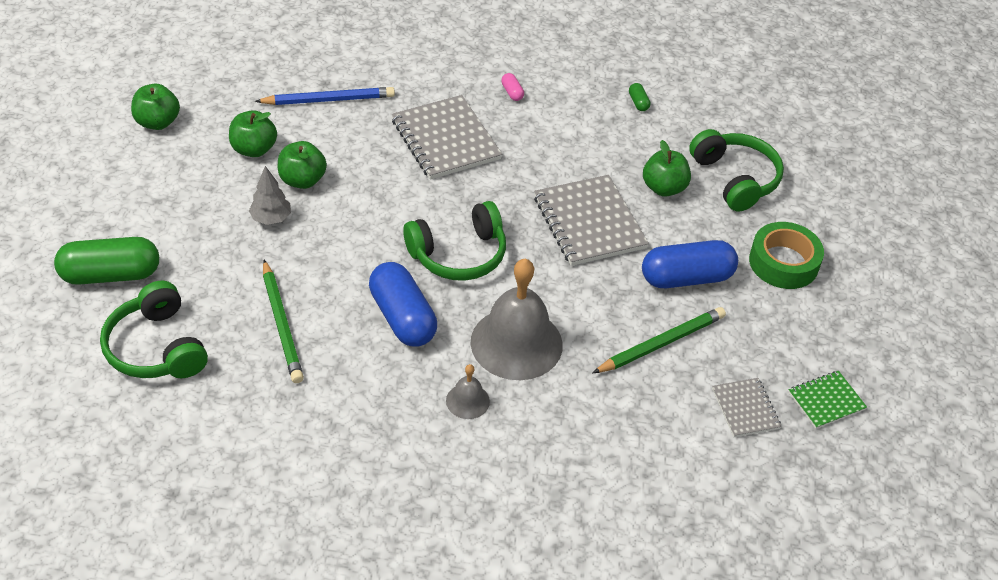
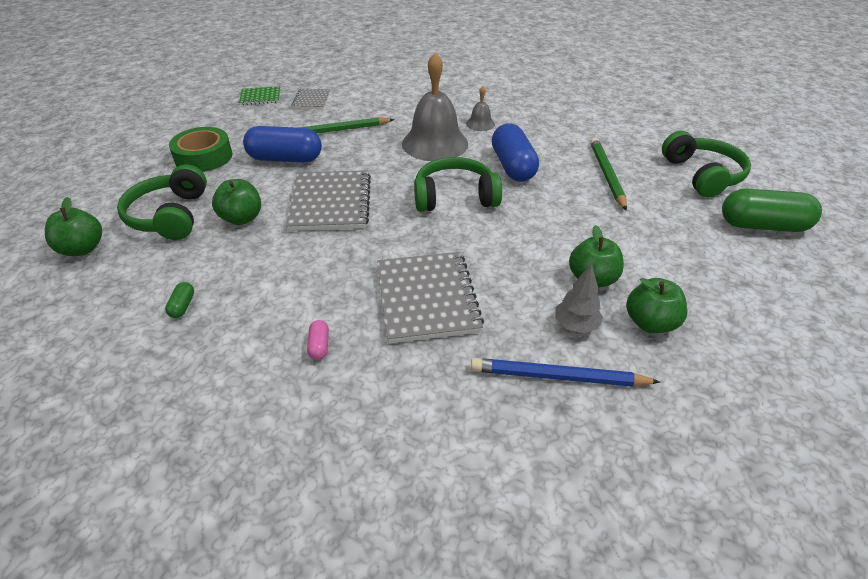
camera: 160 degrees left, 5 degrees down
(158, 122) = (785, 381): green apple -> green apple (82, 249)
(271, 218) = (622, 248): grey tree -> grey tree (575, 325)

